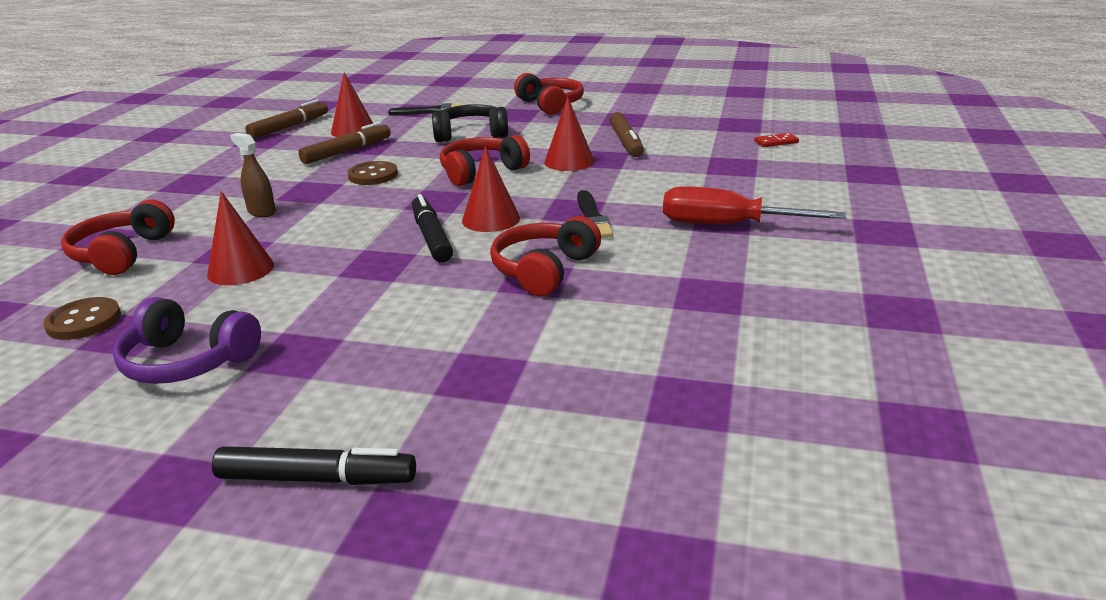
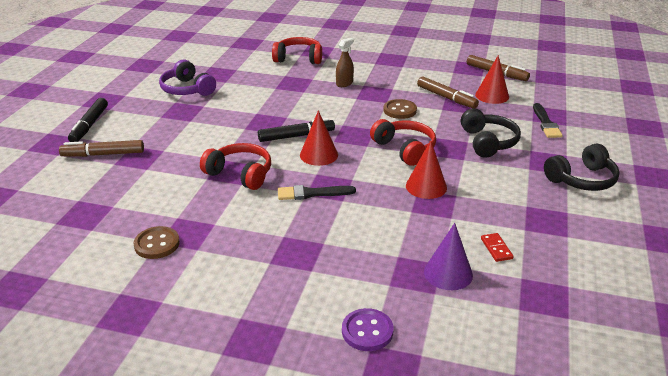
camera: 90 degrees right, 5 degrees up
(84, 321) = (232, 63): brown button -> brown button (157, 244)
(187, 361) = (187, 89): purple headphones -> purple headphones turned 60 degrees counterclockwise
(240, 269) = (271, 88): red cone -> none
(550, 105) = (582, 179): red headphones -> black headphones
(626, 142) = (476, 217): brown marker -> brown marker (103, 154)
(724, 153) = (448, 273): none -> purple cone
(727, 225) = (286, 253): red screwdriver -> none
(776, 142) = (484, 314): red domino -> red domino (496, 249)
(831, 183) = (367, 331): none -> purple button

